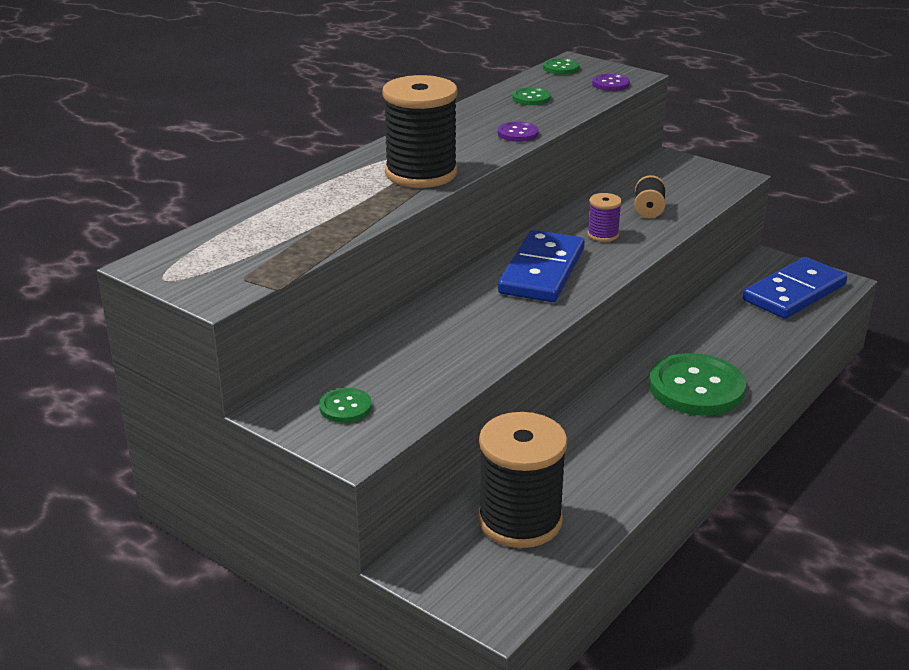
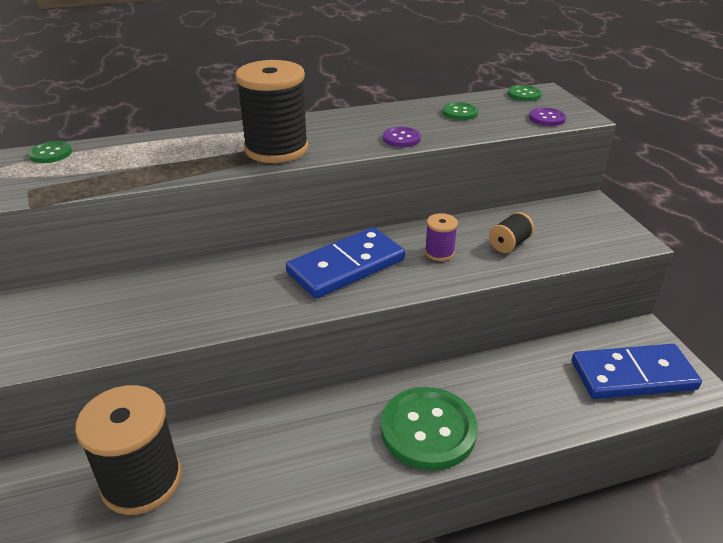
camera: 35 degrees right, 5 degrees up
(345, 407) = (53, 322): green button -> green button (51, 154)

